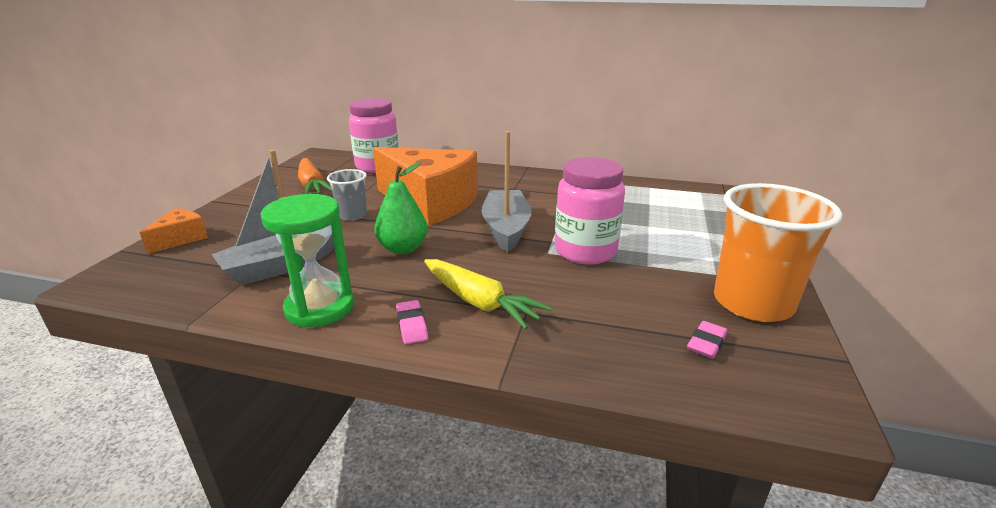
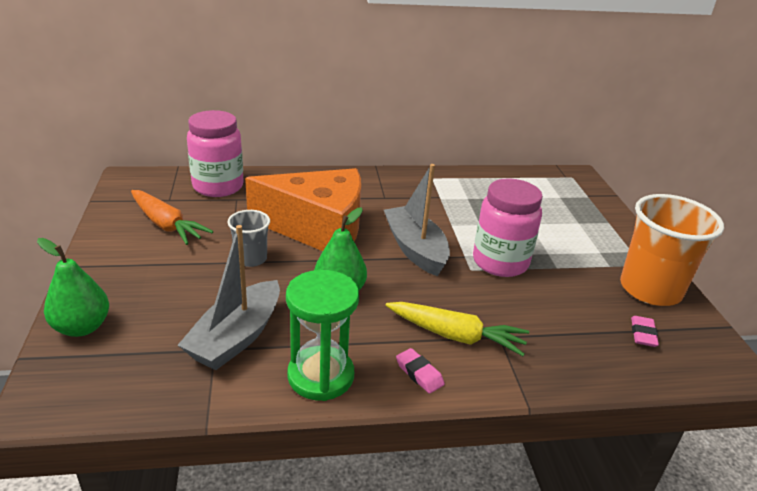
camera: 25 degrees left, 5 degrees up
(180, 239) = (82, 327): orange cheese -> green pear

